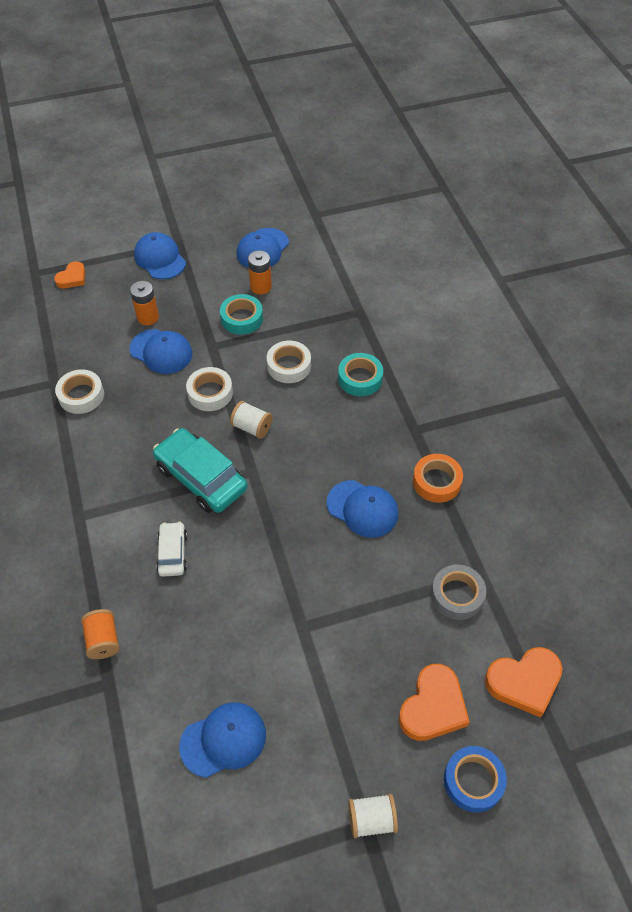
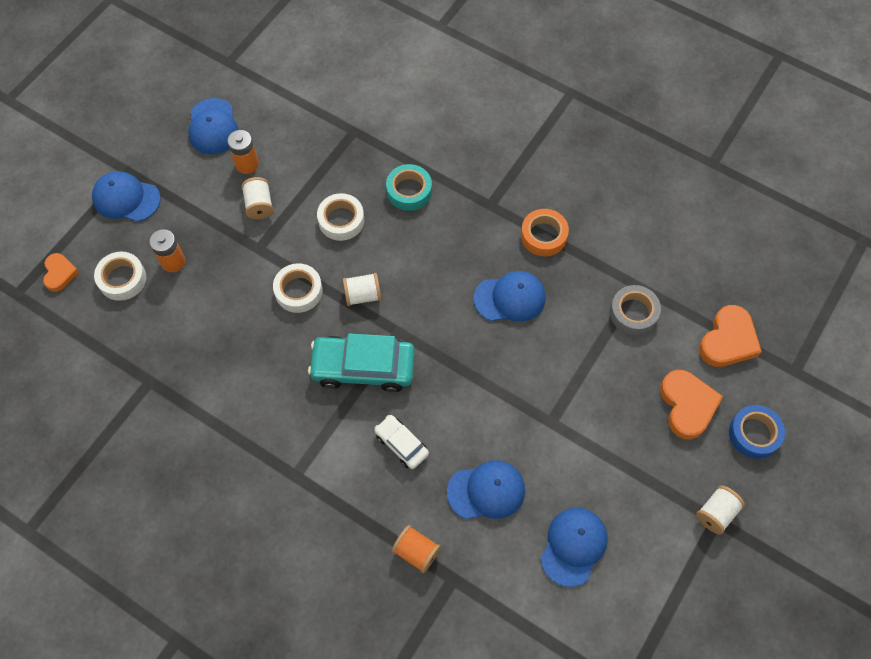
camera: 40 degrees left, 10 degrees up
(81, 395) = (187, 374): white tape -> white tape (122, 279)
(161, 351) = (218, 284): blue cap -> blue cap (486, 491)
(242, 318) = (259, 205): turquoise tape -> white spool

